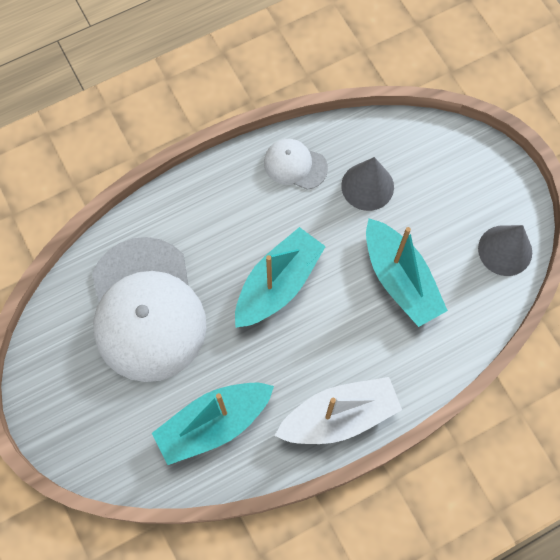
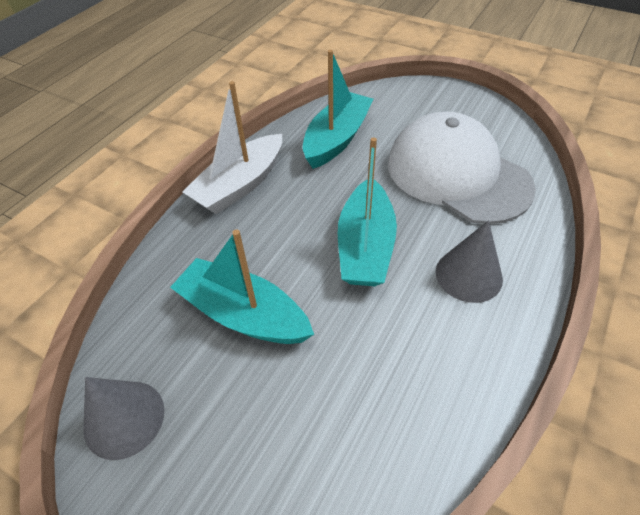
camera: 150 degrees right, 20 degrees down
(295, 165) = (450, 373): white cap -> none
(367, 186) = (345, 400): grey cone -> grey cone (468, 275)

